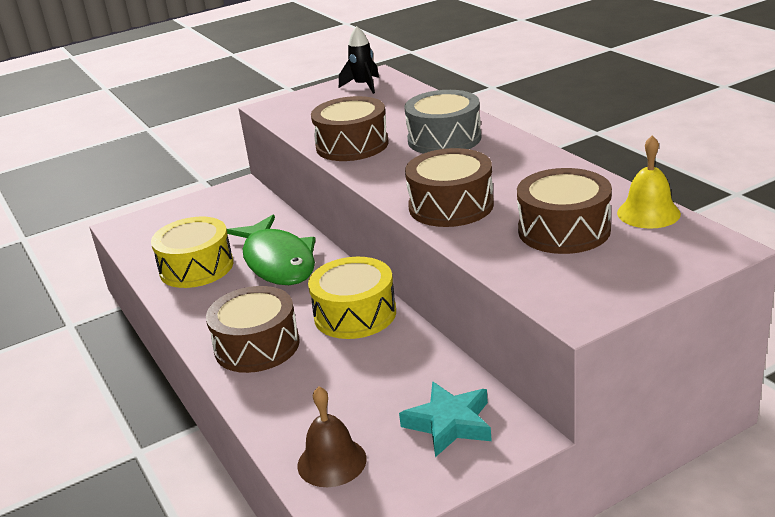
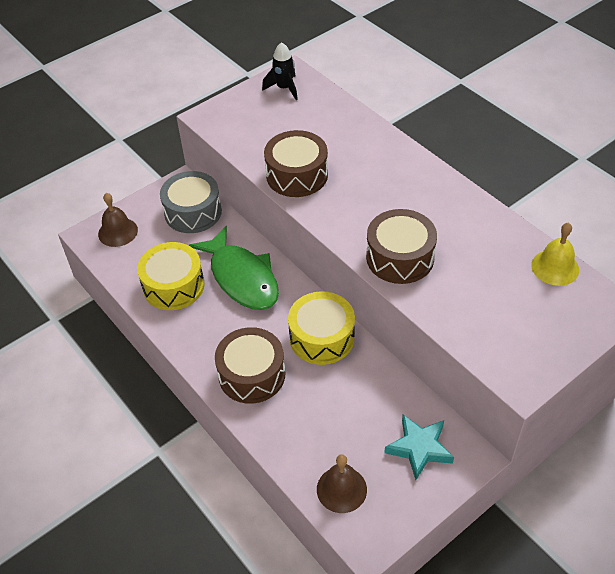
camera: 10 degrees left, 20 degrees up
(154, 224) = (118, 232): none -> brown bell
(444, 139) = (374, 168): grey drum -> grey drum (193, 212)
(564, 230) = (494, 288): brown drum -> none

